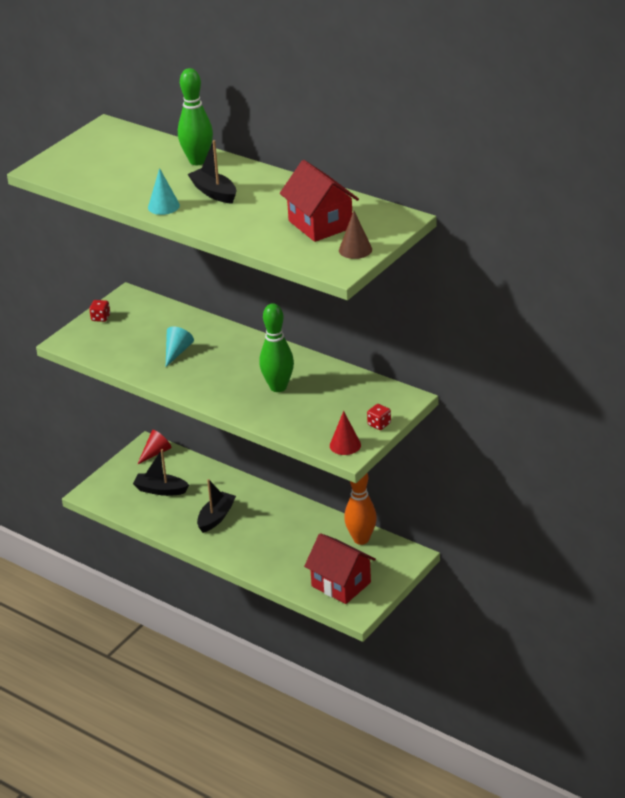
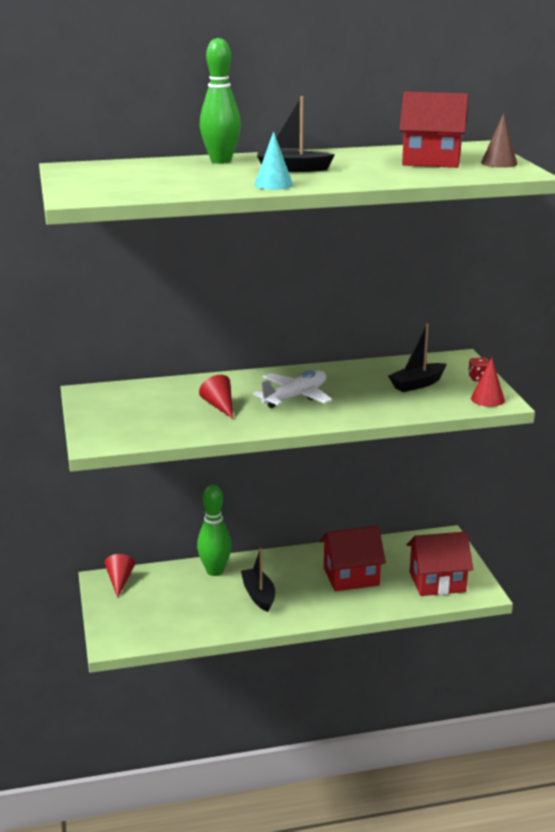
camera: 50 degrees left, 10 degrees down
(100, 318) = (93, 414): red dice -> none
(160, 490) = (174, 603): black boat -> black boat (417, 384)
(177, 352) = (219, 406): turquoise cone -> red cone
(233, 370) = (295, 397): none -> white plane
(278, 387) = (355, 391): green bowling pin -> green bowling pin (215, 571)
(293, 542) = (351, 576): none -> red house
(361, 539) = (393, 546): orange bowling pin -> none

